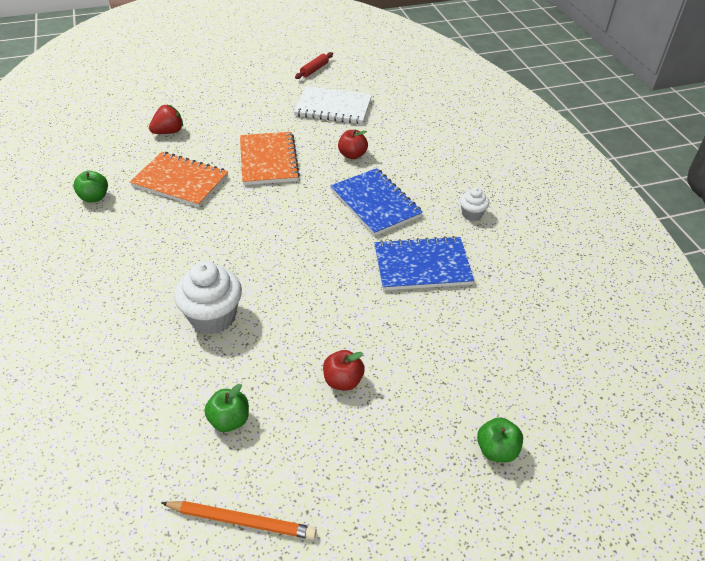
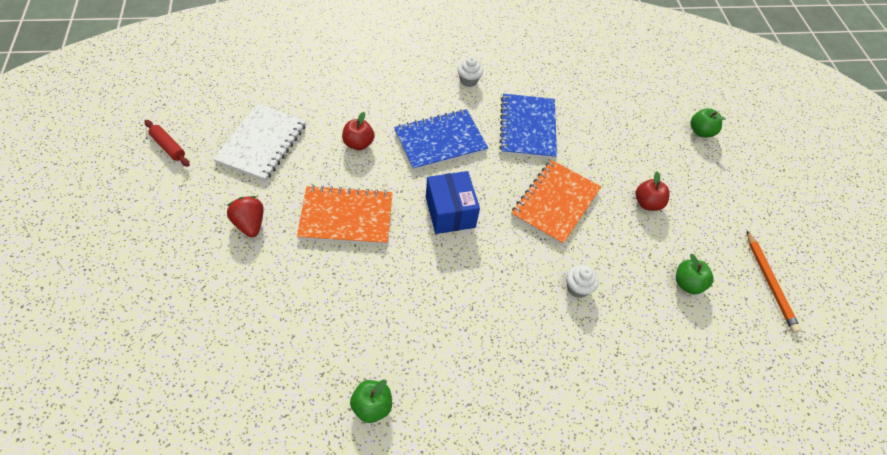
camera: 85 degrees left, 10 degrees up
(168, 132) = (251, 318): red strawberry -> red strawberry (249, 224)
(180, 181) = (363, 308): orange notebook -> orange notebook (555, 203)
(213, 317) = (577, 288): white cupcake -> white cupcake, size x0.52
(241, 521) = (769, 283): orange pencil -> orange pencil turned 150 degrees clockwise
(288, 219) = (450, 212): none -> blue box

